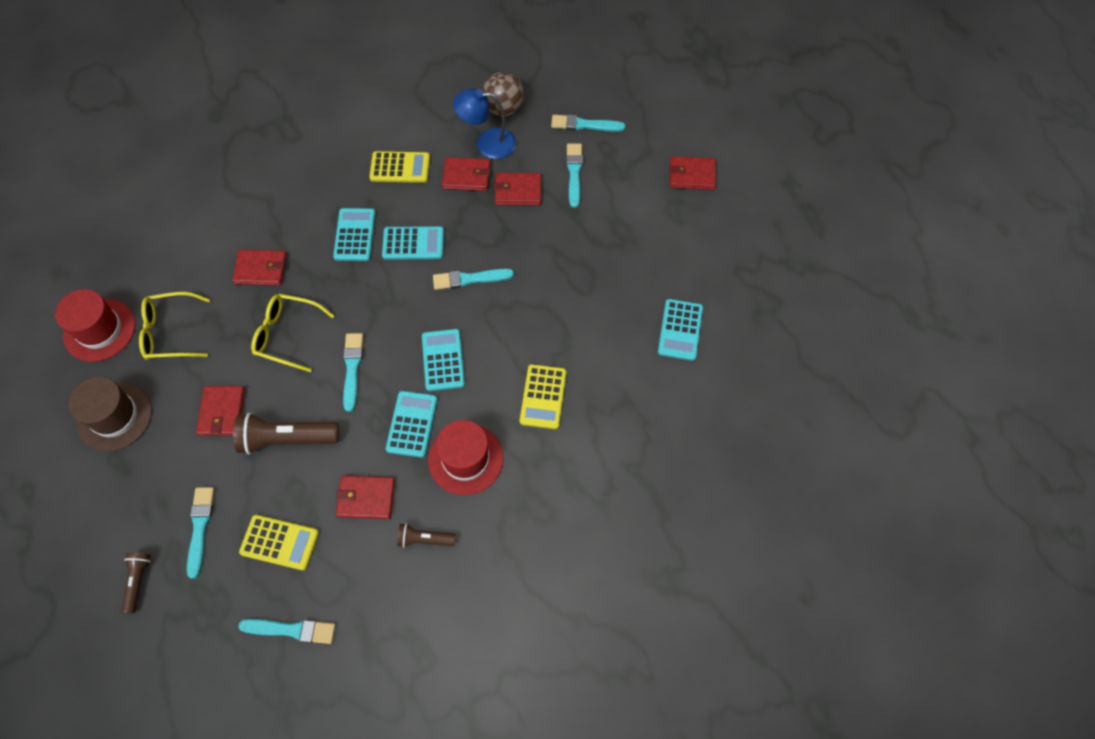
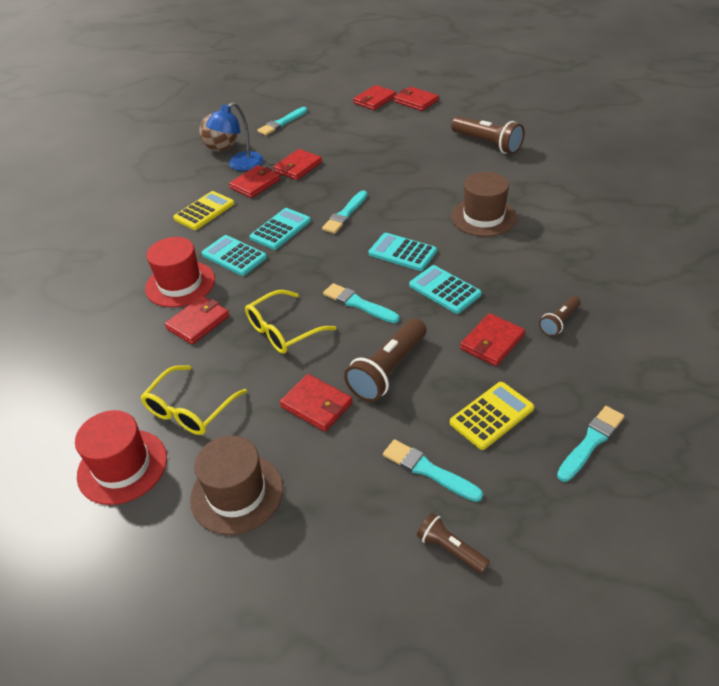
camera: 50 degrees left, 20 degrees down
(465, 459) = (503, 273): red hat -> red hat (180, 284)
(543, 397) = (483, 217): yellow calculator -> brown hat
(574, 173) = (314, 140): turquoise brush -> none
(680, 330) = (487, 144): turquoise calculator -> brown flashlight
(719, 214) = (416, 101): none -> red wallet

